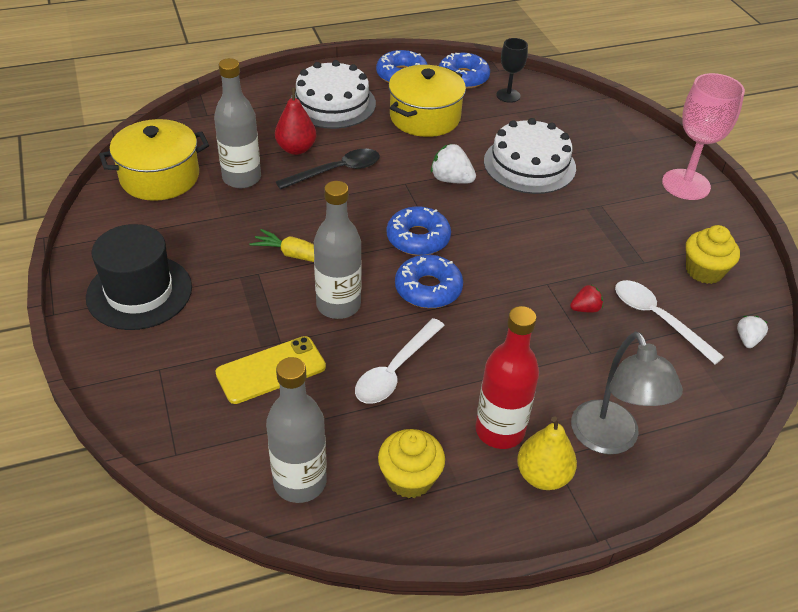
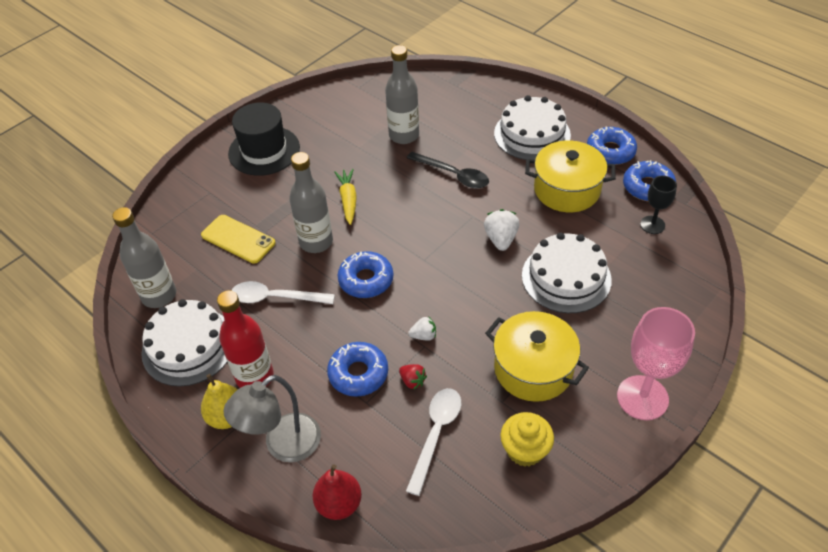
camera: 65 degrees right, 5 degrees up
(160, 177) = (372, 101): yellow pot -> yellow pot (533, 368)
(296, 149) = (459, 143): red pear -> red pear (339, 504)
(410, 478) = (188, 346): yellow cupcake -> white cake
(418, 238) = (415, 251): blue donut -> blue donut (358, 374)
(747, 339) = (457, 509): white strawberry -> white strawberry (424, 336)

